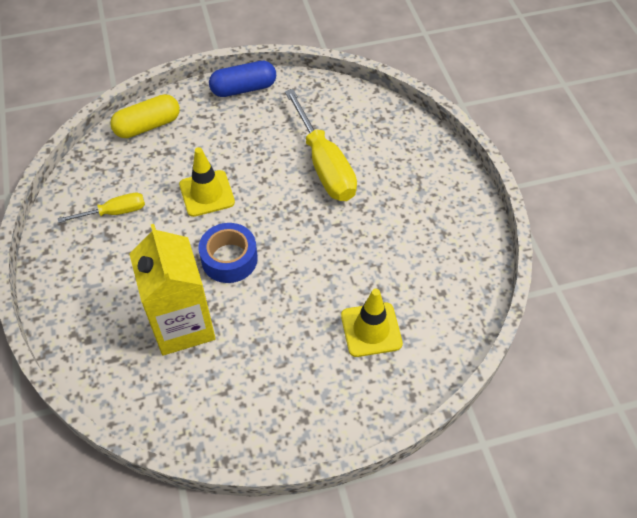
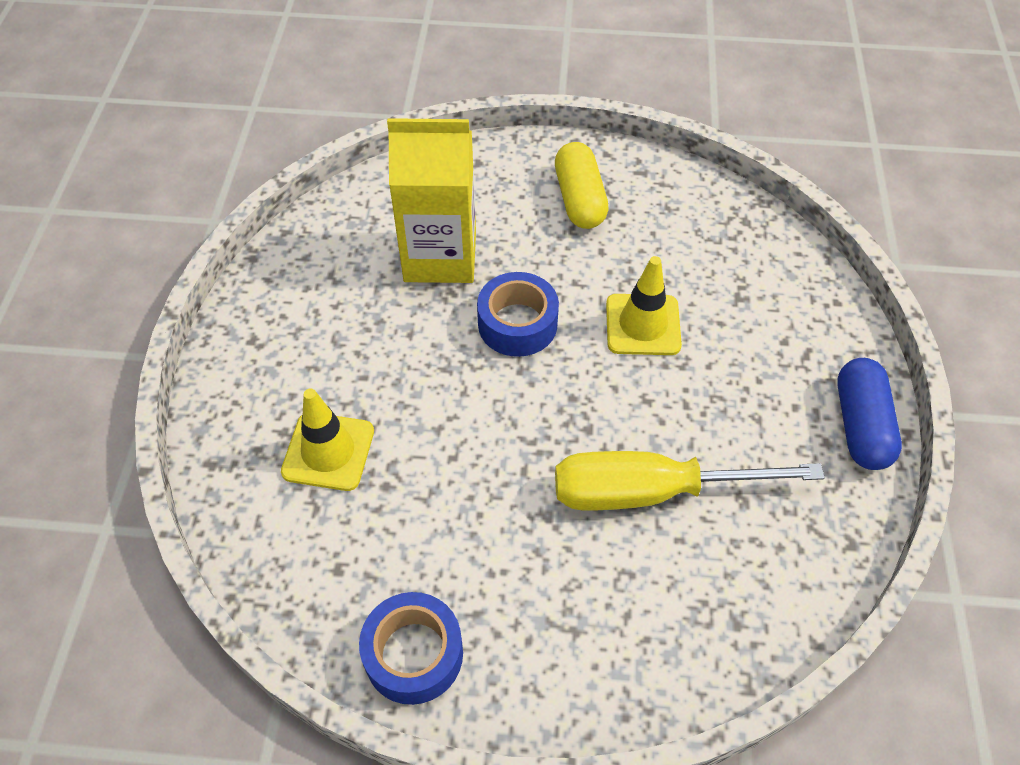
camera: 110 degrees right, 0 degrees up
(114, 212) = (644, 222): yellow screwdriver -> none
(148, 126) = (800, 284): yellow capsule -> yellow capsule (579, 199)
(468, 239) = (413, 654): none -> blue tape

